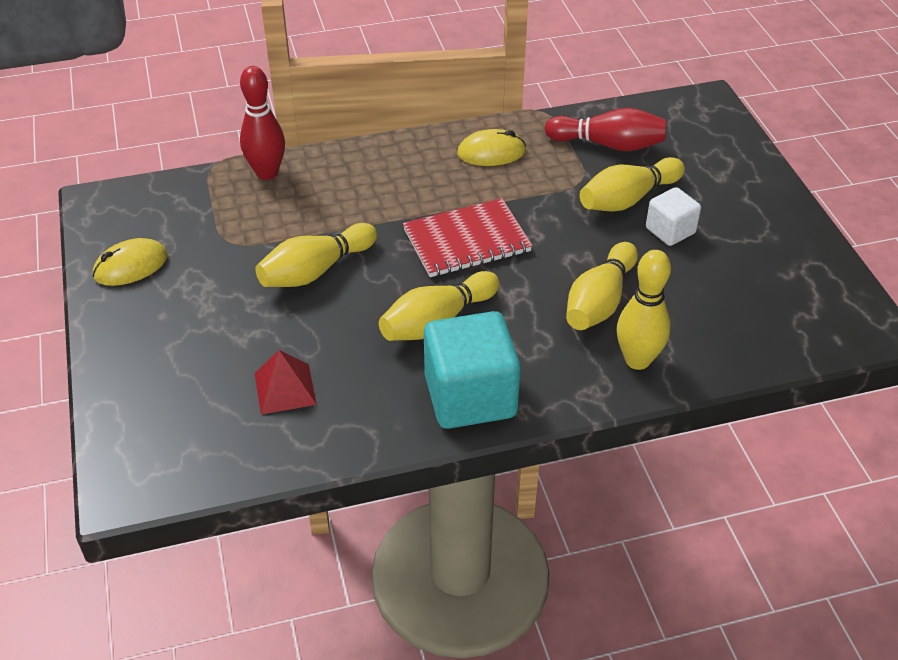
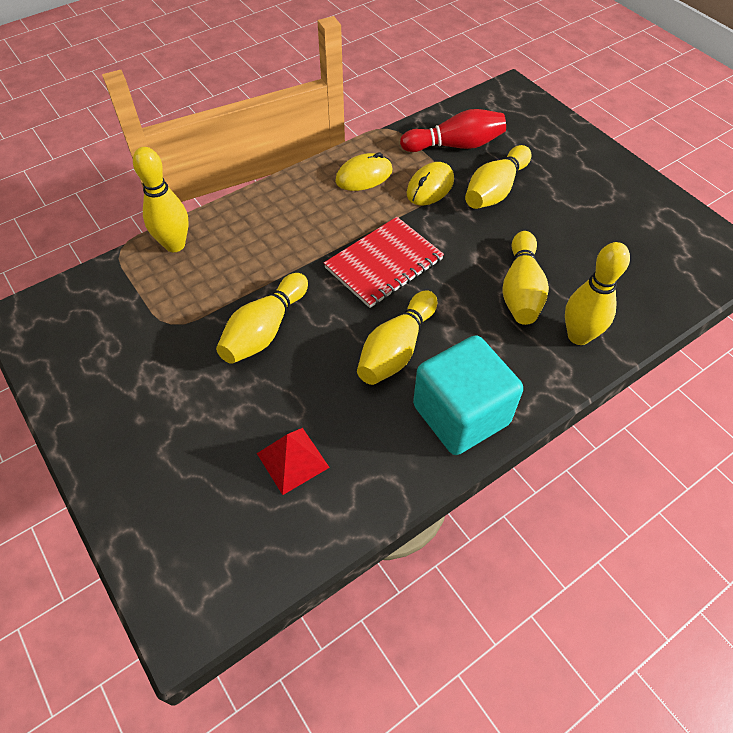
camera: 20 degrees left, 10 degrees up
(131, 266) = (85, 376): yellow mouse -> yellow mouse (430, 187)
(267, 173) = (175, 245): red bowling pin -> yellow bowling pin
(670, 231) = (542, 210): white cube -> none

